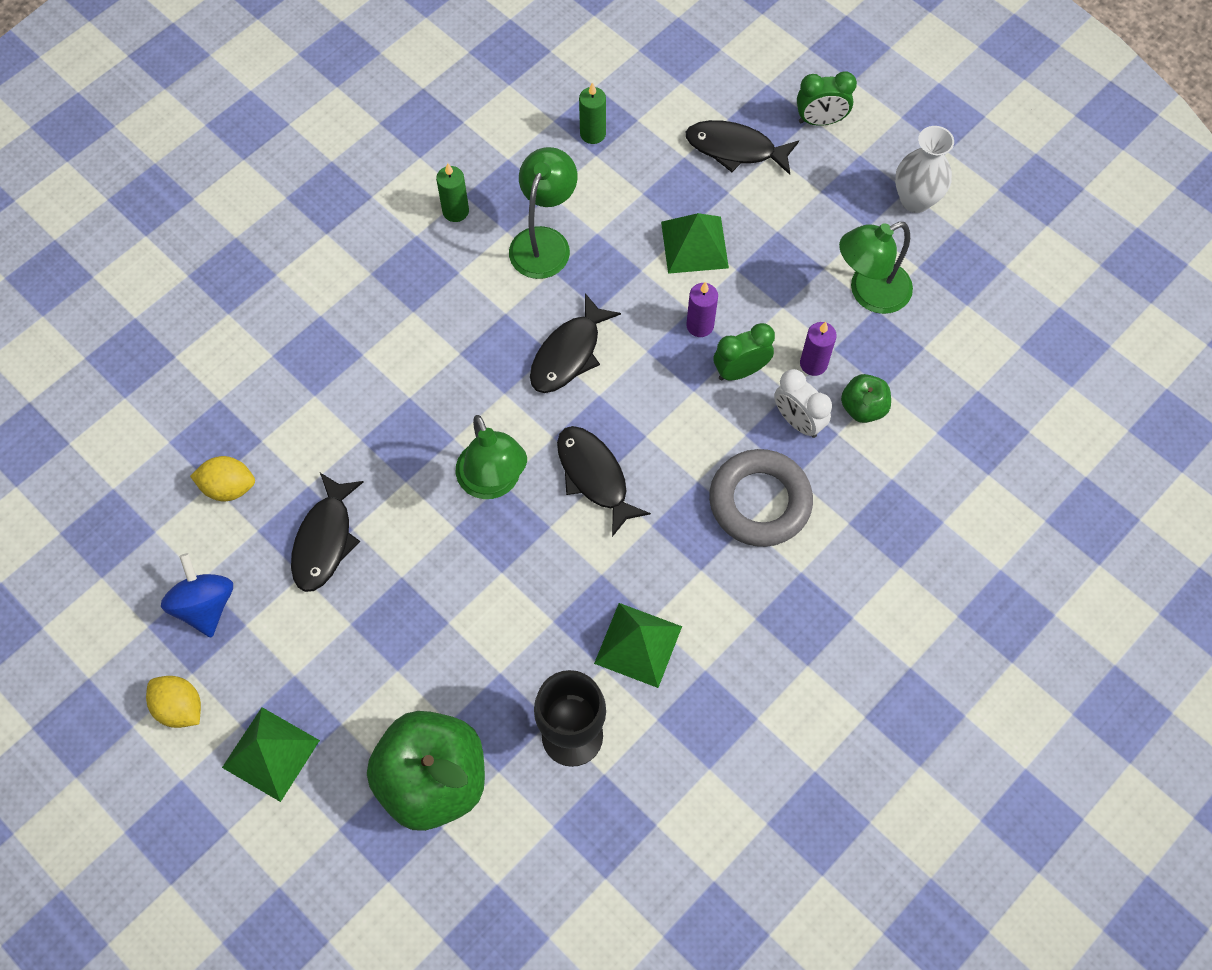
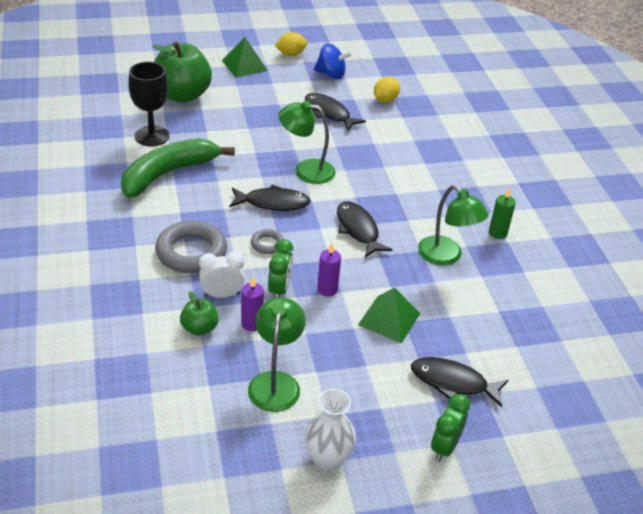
camera: 120 degrees right, 25 degrees down
(593, 134) = (518, 318): green candle -> none
(638, 644) = (168, 173): green pyramid -> green banana
(676, 432) = (267, 244): none -> grey ring
(735, 149) = (453, 382): black fish -> black fish turned 120 degrees counterclockwise

